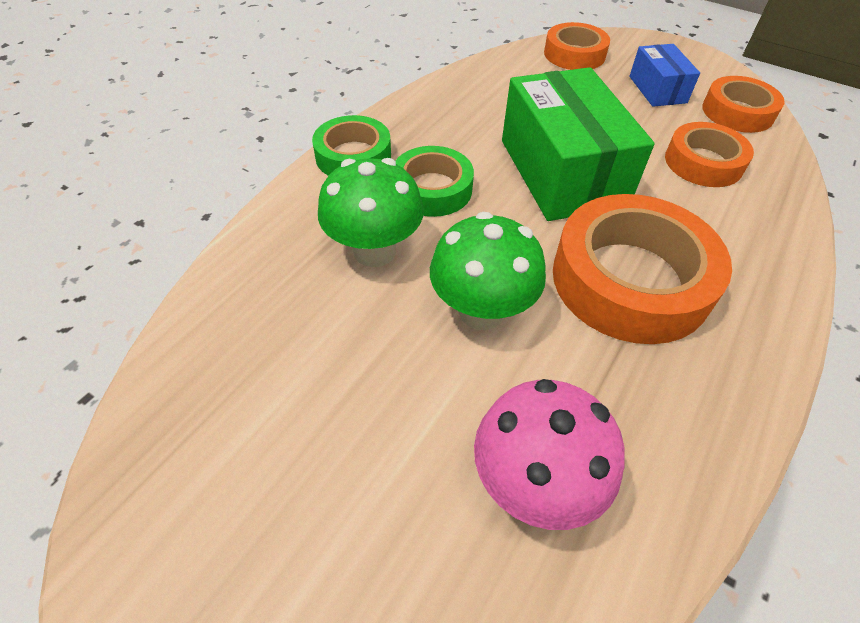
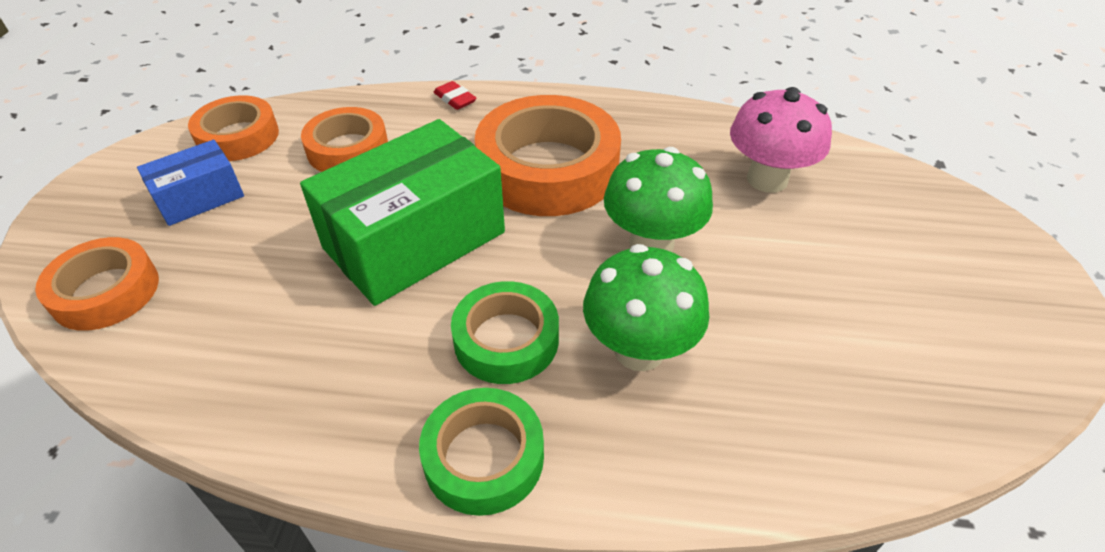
camera: 115 degrees left, 5 degrees down
(785, 249) = (455, 99): none -> red eraser

